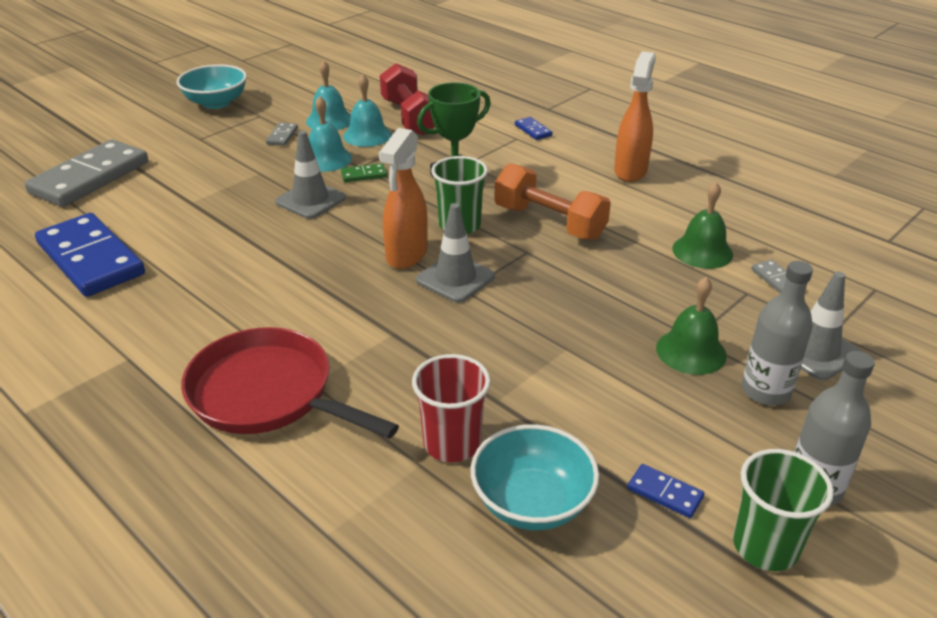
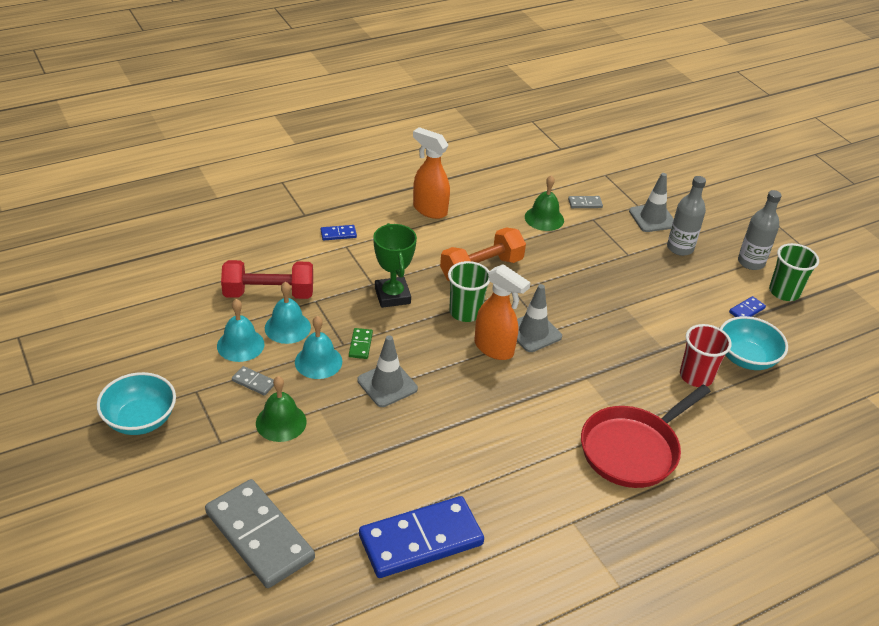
camera: 75 degrees left, 5 degrees up
(691, 351) = (640, 260): green bell -> green bell (281, 422)

